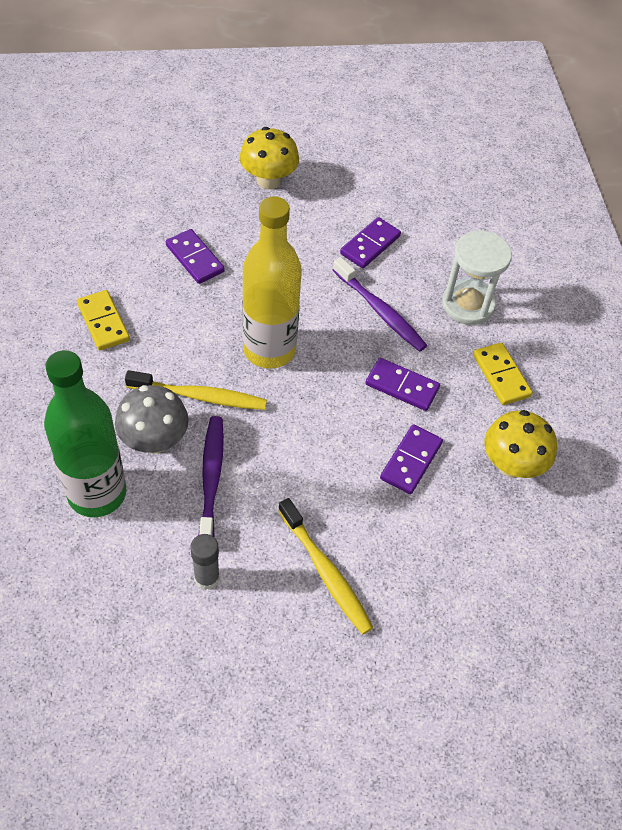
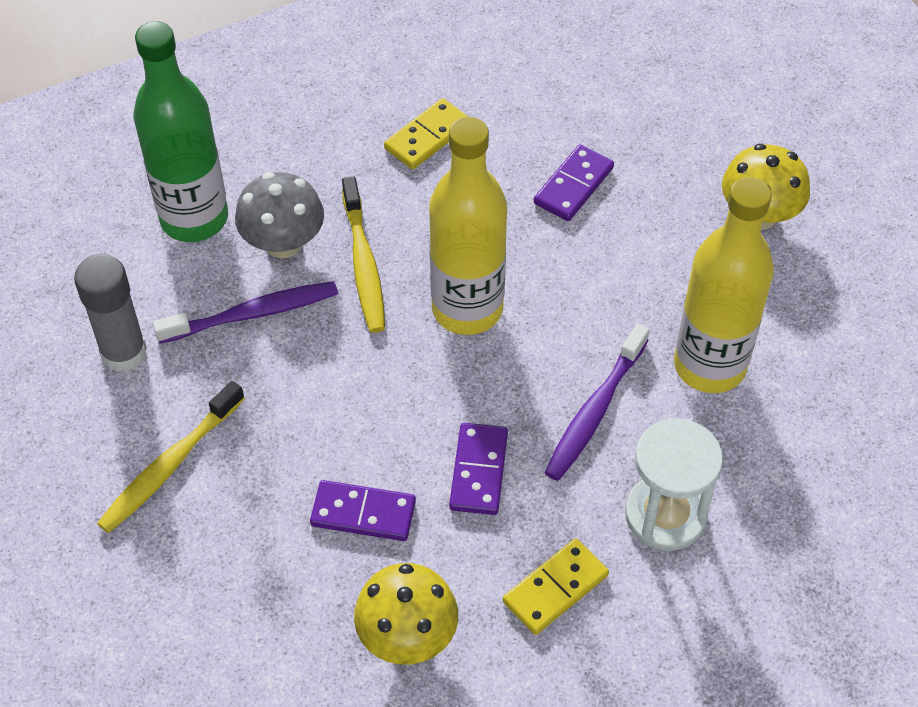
camera: 75 degrees right, 0 degrees up
(206, 578) = (124, 353): grey glue stick -> grey glue stick, size x1.52
(370, 245) = (709, 365): purple domino -> yellow bottle

